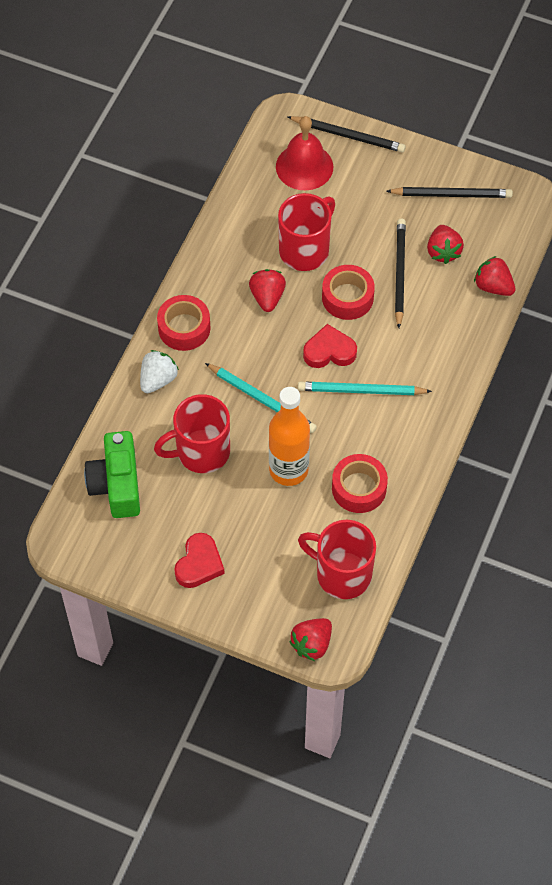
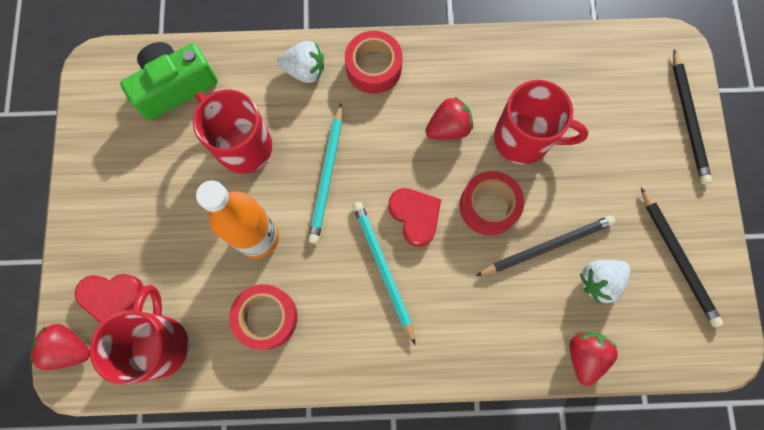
camera: 65 degrees right, 15 degrees up
(199, 564) = (119, 199): red heart -> red heart (112, 297)
(304, 166) = (624, 93): red bell -> none
(443, 252) = (599, 281): red strawberry -> white strawberry

